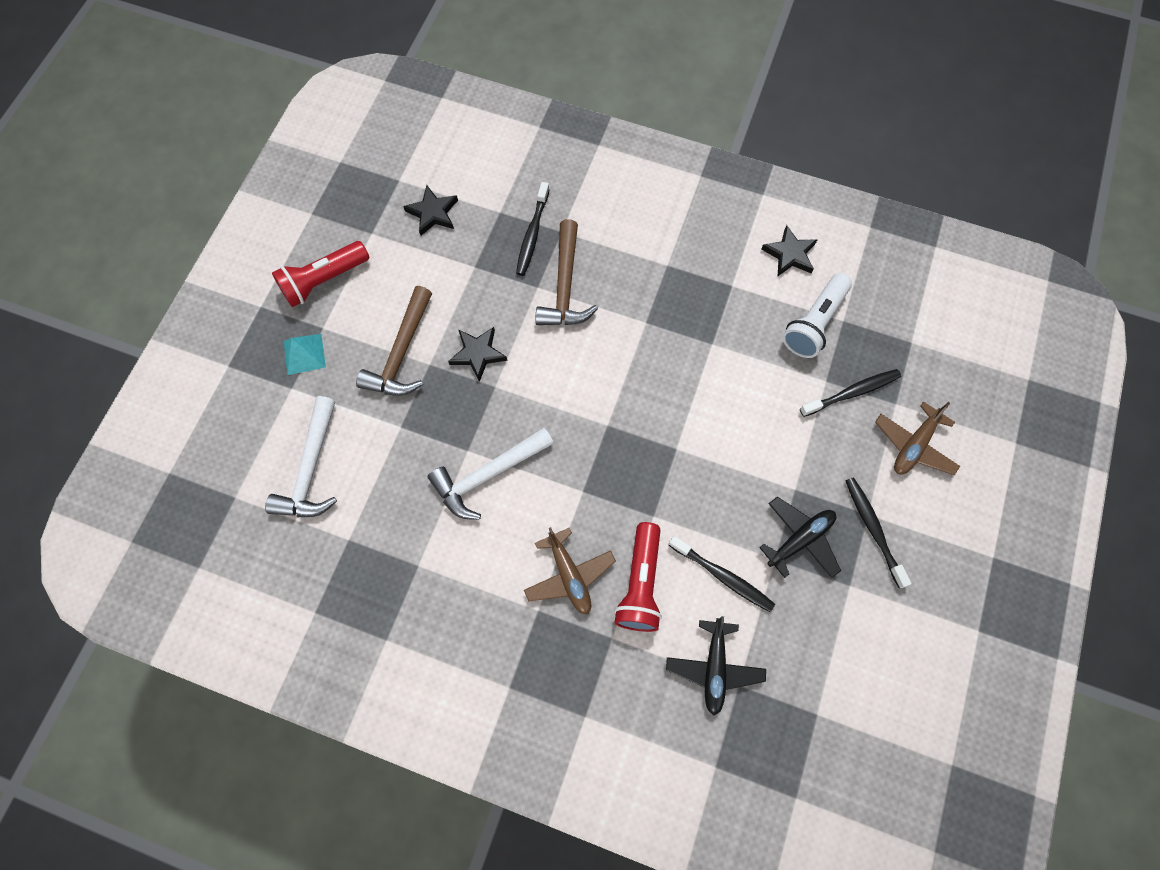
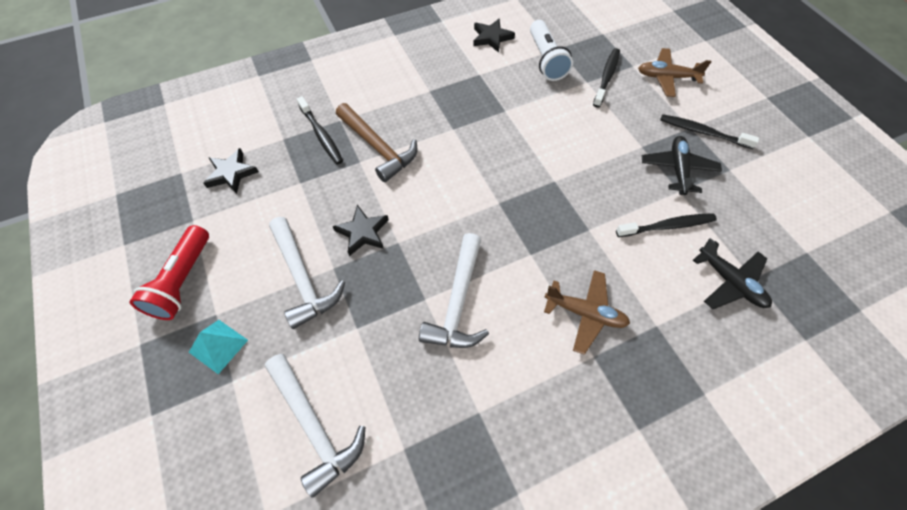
camera: 45 degrees left, 10 degrees down
(401, 353) = (303, 278): brown hammer -> white hammer
(640, 583) = (631, 275): red flashlight -> none
(914, 445) = (666, 77): brown plane -> brown plane turned 105 degrees clockwise

